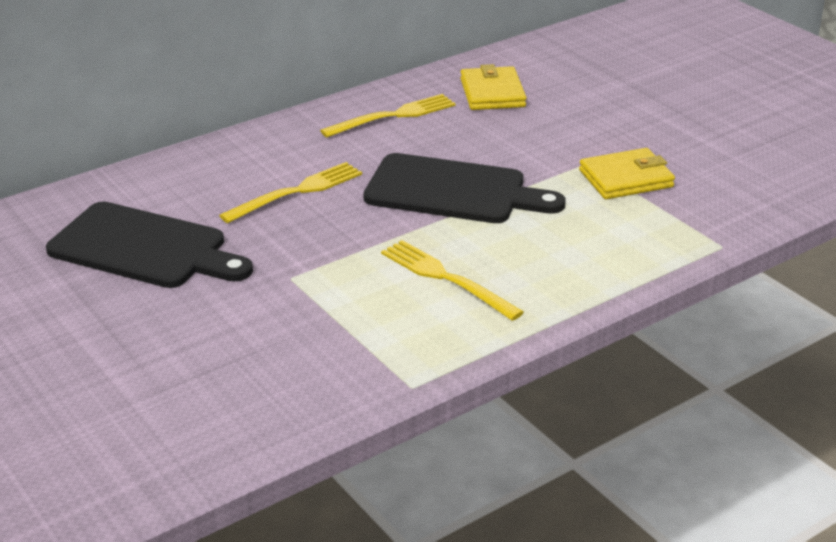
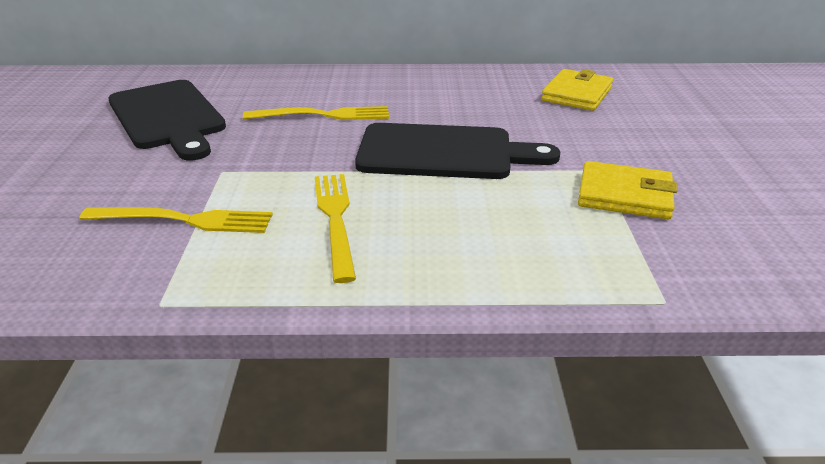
camera: 35 degrees right, 0 degrees up
(394, 115) = (473, 88): yellow fork -> yellow fork (186, 220)
(453, 191) = (443, 152): black cutting board -> black cutting board turned 45 degrees counterclockwise

